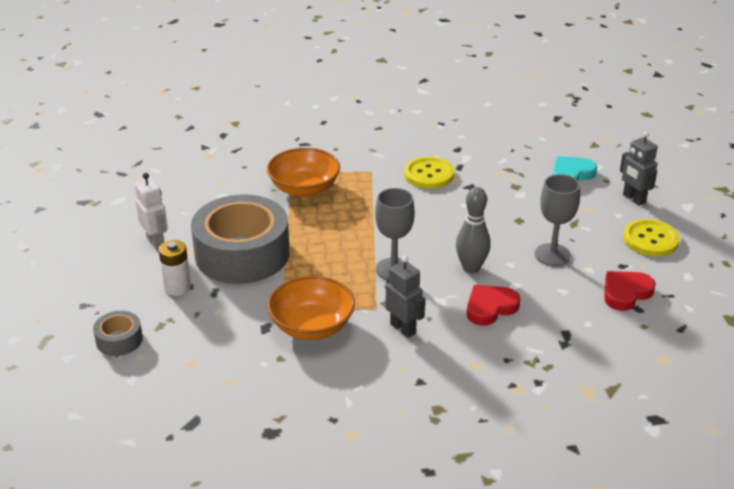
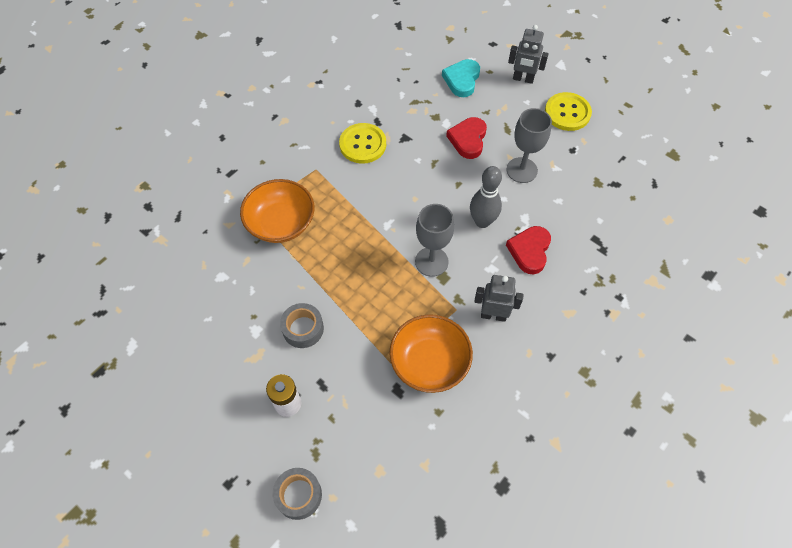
camera: 40 degrees left, 25 degrees up
(156, 242) = (217, 369): white robot -> none
(242, 254) = (303, 329): grey tape -> grey tape, size x0.44
(626, 293) = (597, 175): red heart -> red heart (468, 139)

